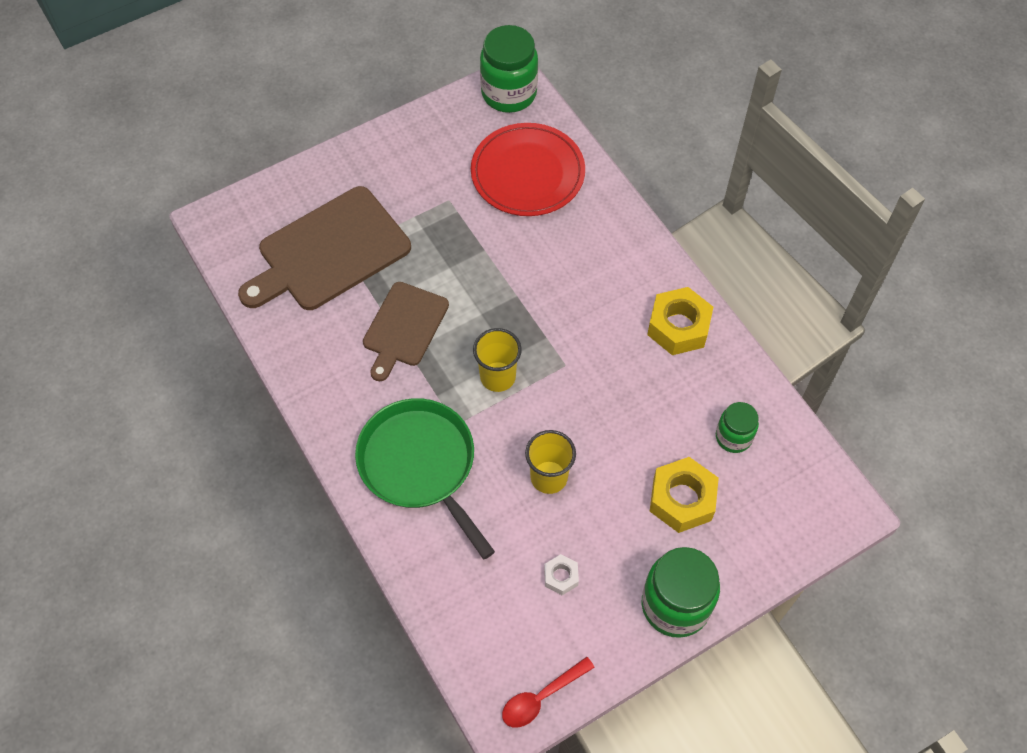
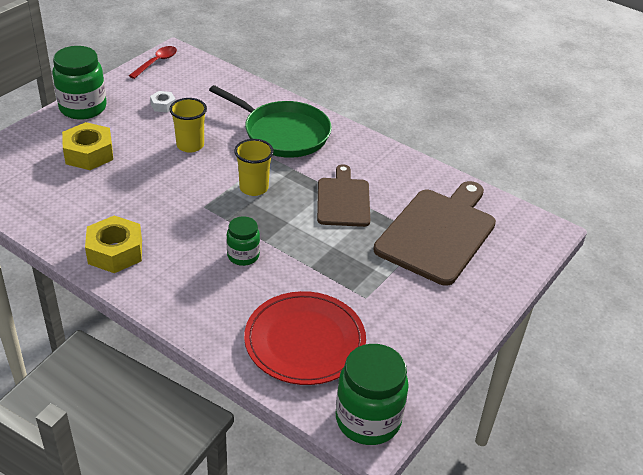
camera: 155 degrees right, 20 degrees down
(733, 437) = (54, 193): green jar -> green jar (243, 256)

